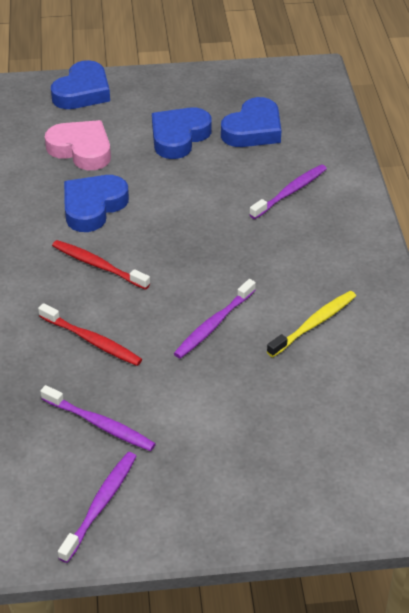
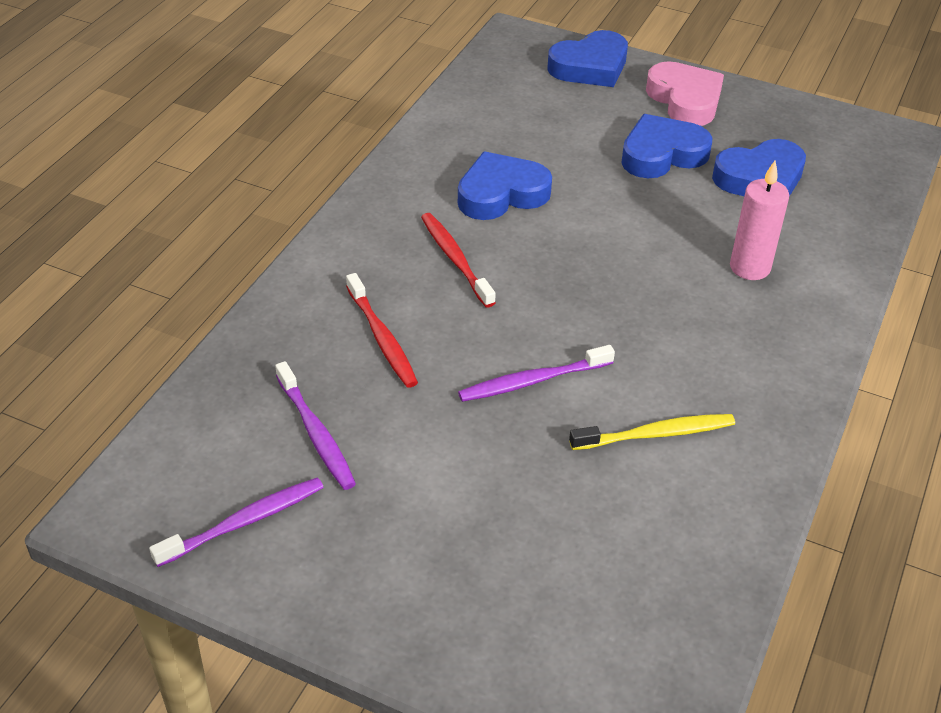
camera: 30 degrees right, 0 degrees up
(81, 150) = (538, 128): pink heart -> pink heart (685, 100)
(290, 192) = (750, 267): purple toothbrush -> pink candle

